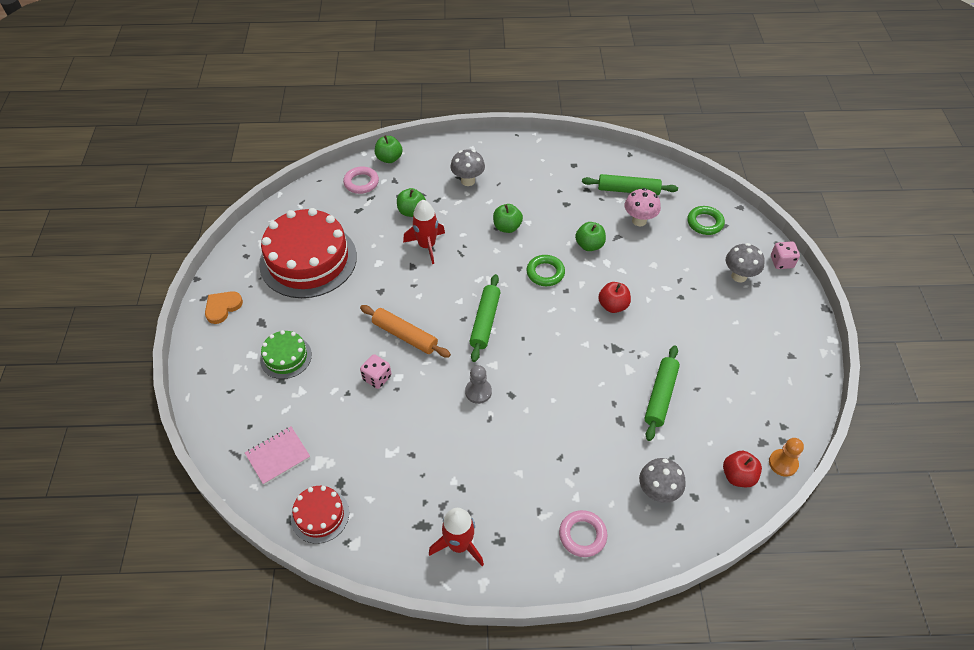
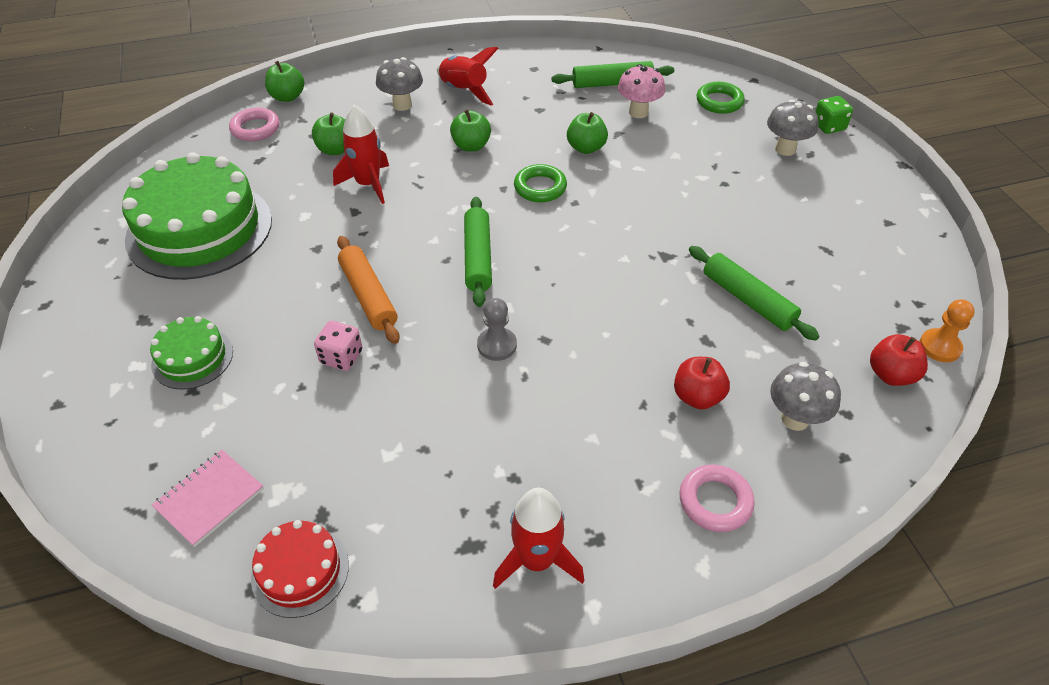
camera: 15 degrees left, 5 degrees down
(222, 307) = (77, 312): orange heart -> none
(308, 260) = (199, 229): red cake -> green cake
(405, 336) = (368, 296): orange rolling pin -> orange rolling pin turned 45 degrees clockwise
(515, 177) = (463, 91): none -> red rocket
(613, 305) = (642, 208): red apple -> red apple (697, 397)
(660, 396) = (748, 300): green rolling pin -> green rolling pin turned 45 degrees counterclockwise
(781, 262) = (828, 126): pink dice -> green dice

